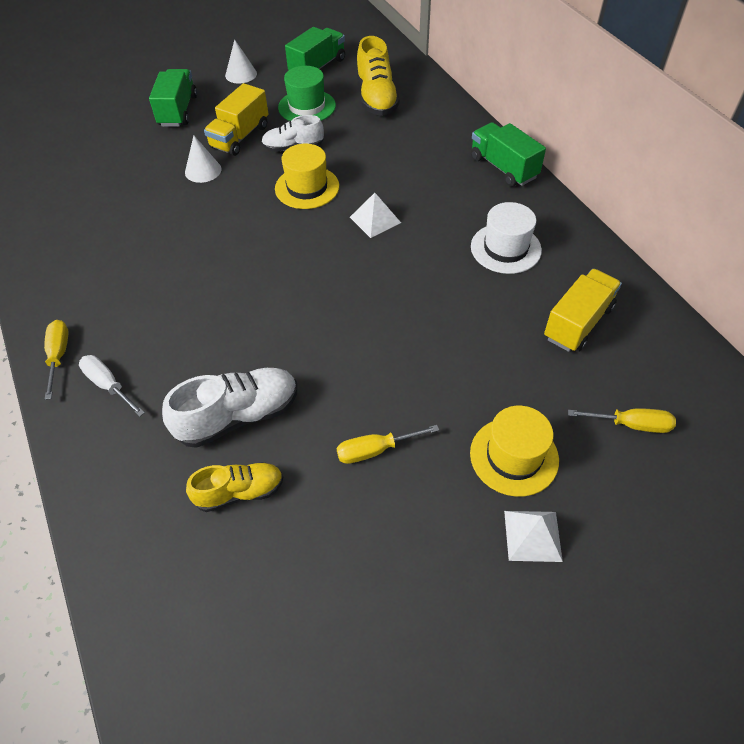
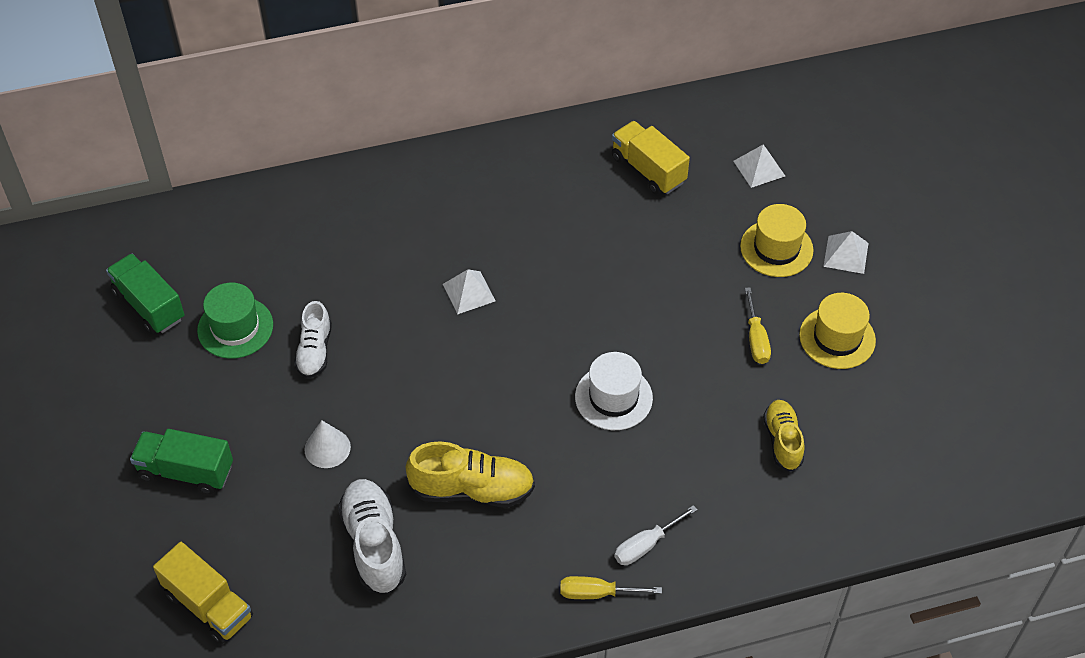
camera: 80 degrees left, 0 degrees up
(238, 416) = (703, 436): white shoe -> white shoe (374, 544)
(240, 137) = (272, 404): yellow truck -> yellow truck (208, 605)
(241, 74) = (127, 393): white cone -> none
(307, 187) = (395, 346): yellow hat -> yellow hat (837, 338)
(376, 98) = (246, 254): yellow shoe -> yellow shoe (472, 489)
(503, 167) = (420, 168): green truck -> none
(505, 248) = (542, 196): white hat -> white hat (613, 397)
(630, 424) = (759, 168): yellow screwdriver -> white pyramid

